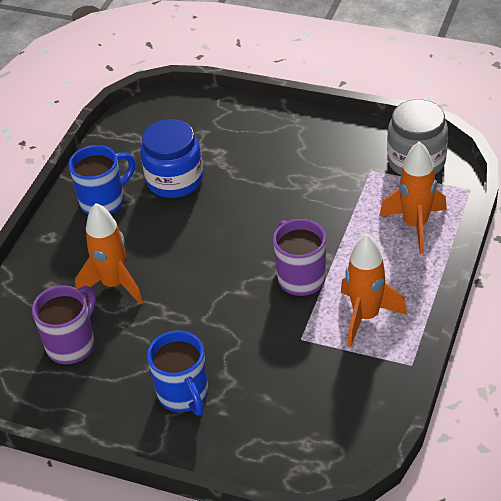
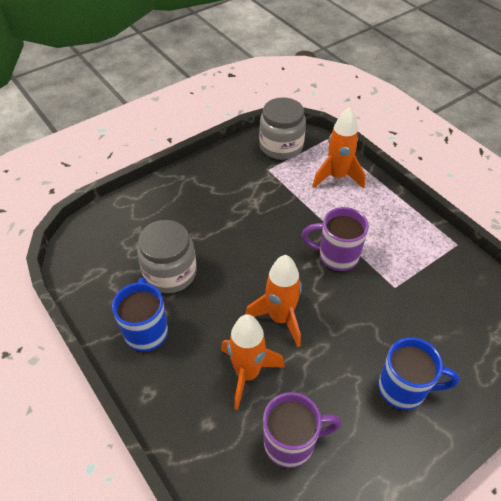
camera: 60 degrees left, 5 degrees up
(72, 344) = (291, 443): purple mug -> purple mug turned 105 degrees clockwise
(175, 180) = (170, 273): blue jar -> grey jar
(366, 316) = (399, 243): orange rocket -> orange rocket (280, 318)

